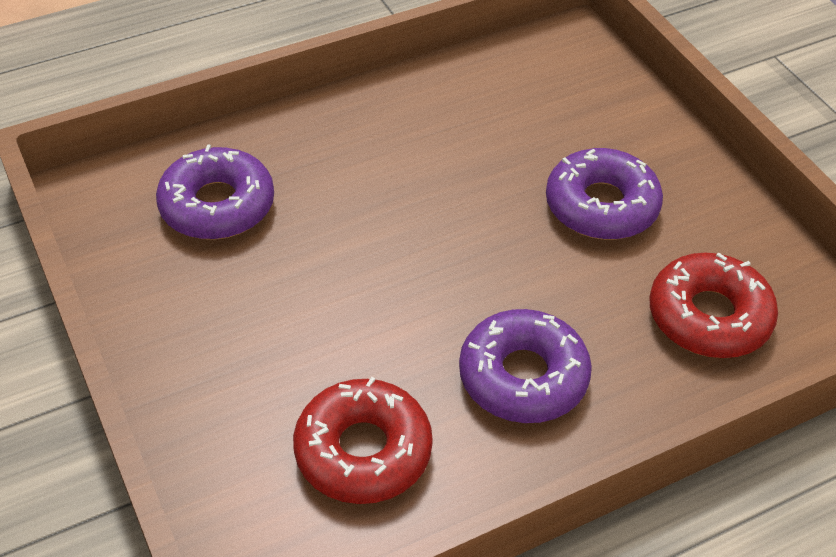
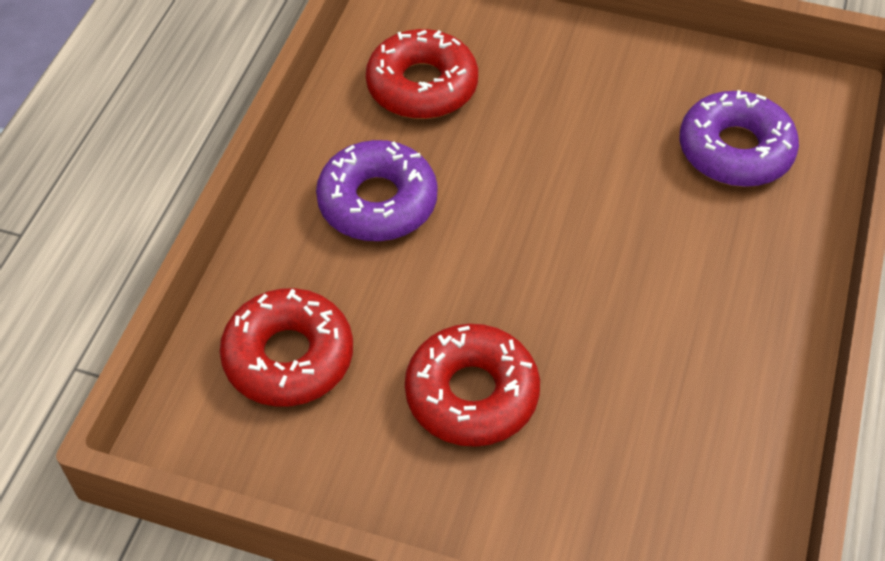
camera: 135 degrees right, 5 degrees up
(601, 206) = (471, 394): purple donut -> red donut

